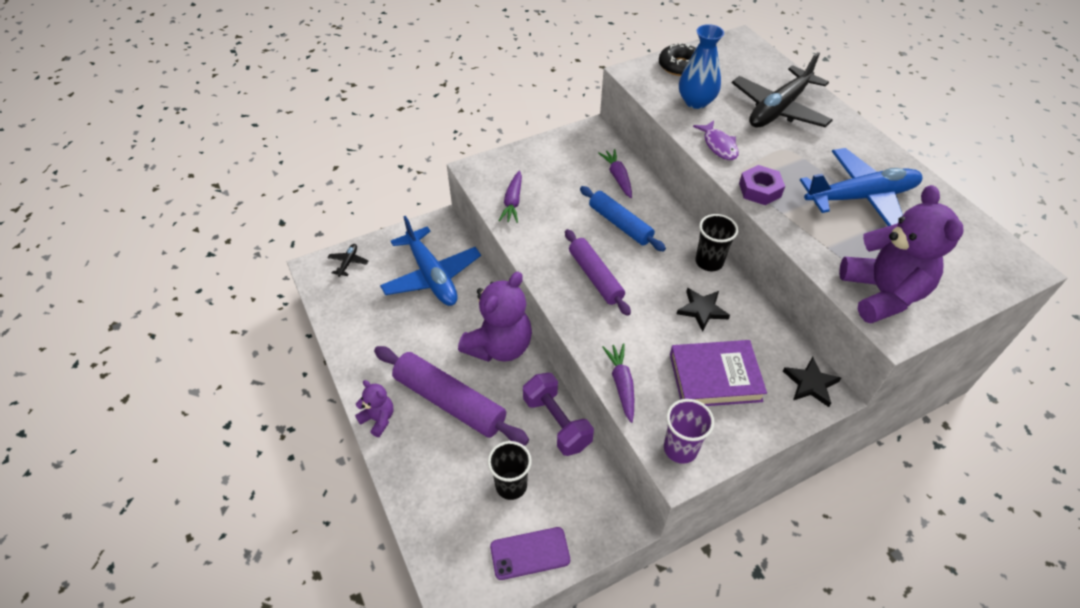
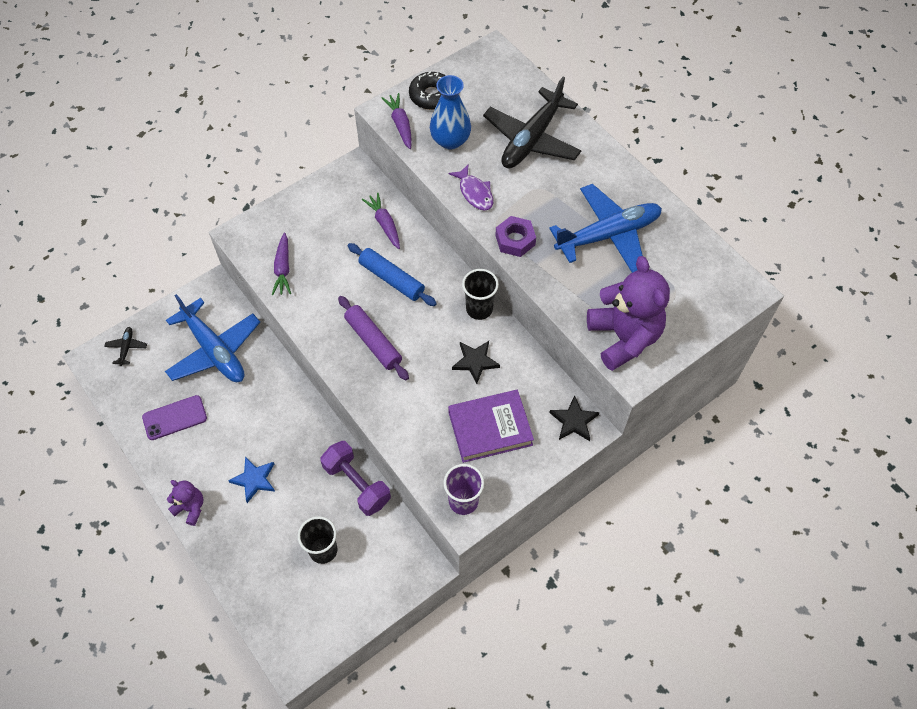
camera: 10 degrees left, 10 degrees up
(449, 401) = (254, 480): purple rolling pin -> blue star
(499, 346) = (293, 416): purple teddy bear -> none
(530, 553) = (348, 607): purple phone -> purple phone (175, 418)
(621, 384) = (407, 449): purple carrot -> purple carrot (400, 125)

